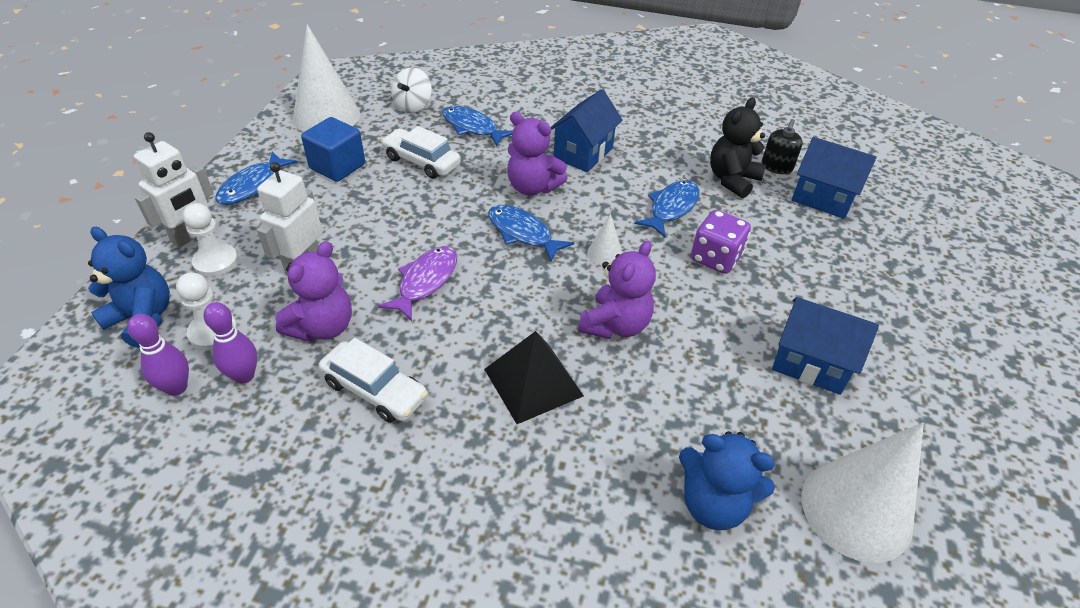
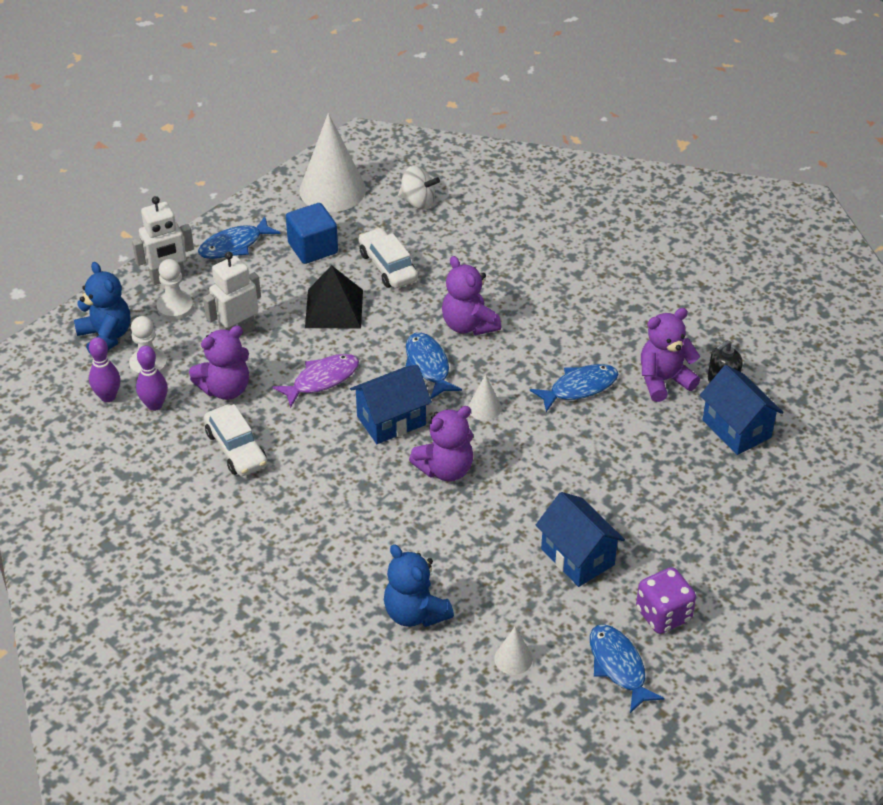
camera: 30 degrees right, 0 degrees up
(413, 106) = (418, 202): white spinning top -> white spinning top turned 120 degrees counterclockwise
(472, 127) = (457, 244): blue fish -> blue fish (618, 666)
(533, 382) = (350, 486): black pyramid -> black pyramid (334, 308)
(583, 153) = (542, 305): blue house -> blue house (391, 420)
(715, 258) = (577, 446): purple dice -> purple dice (663, 614)
(732, 180) = (664, 380): black teddy bear -> purple teddy bear
(856, 510) = (513, 658): white cone -> white cone, size x0.45

